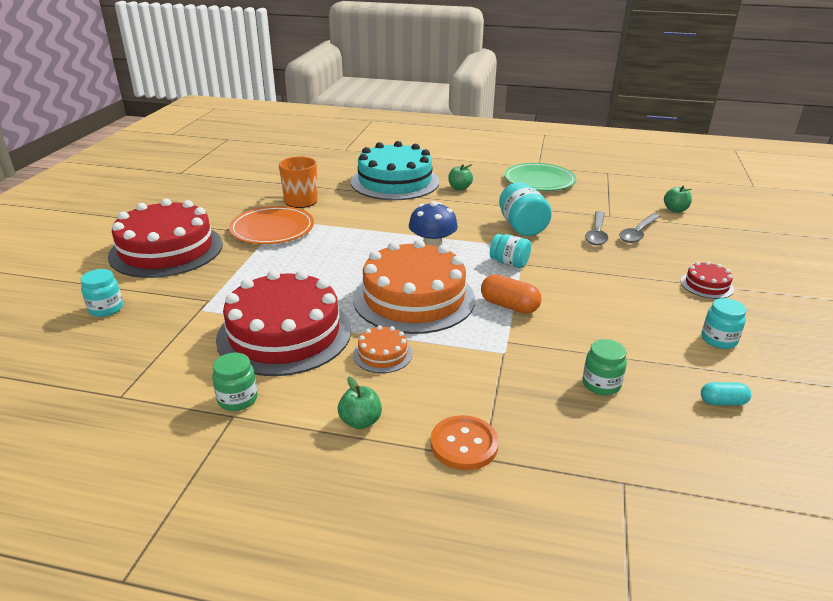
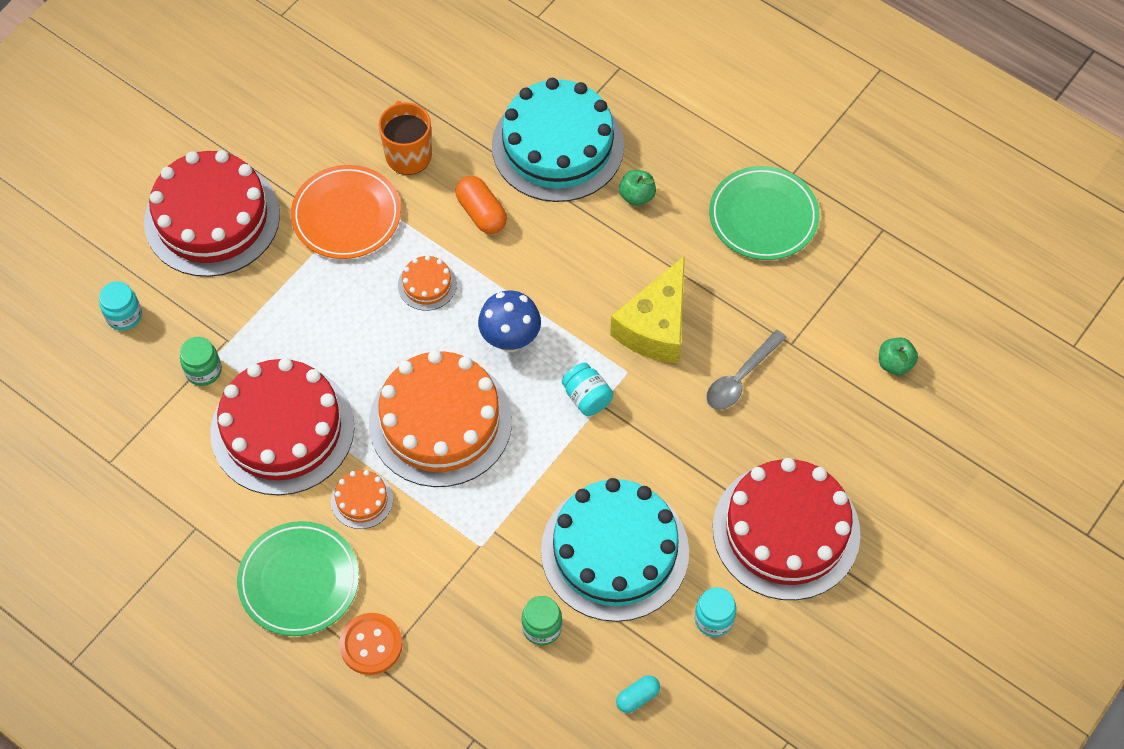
camera: 25 degrees right, 30 degrees up
(237, 399) = (206, 508): green jar -> green jar (203, 371)
(353, 243) = (427, 285): none -> orange cake
(360, 421) = (299, 581): green apple -> green plate
(509, 306) = (534, 476): orange capsule -> orange capsule (481, 213)
(522, 227) = (655, 326): turquoise jar -> yellow cheese
(608, 326) = (615, 551): none -> turquoise cake
(638, 233) = (795, 397): grey spoon -> none
(706, 285) = (786, 530): red cake -> red cake, size x2.34
(722, 402) = (637, 697): turquoise capsule -> turquoise capsule turned 60 degrees counterclockwise

